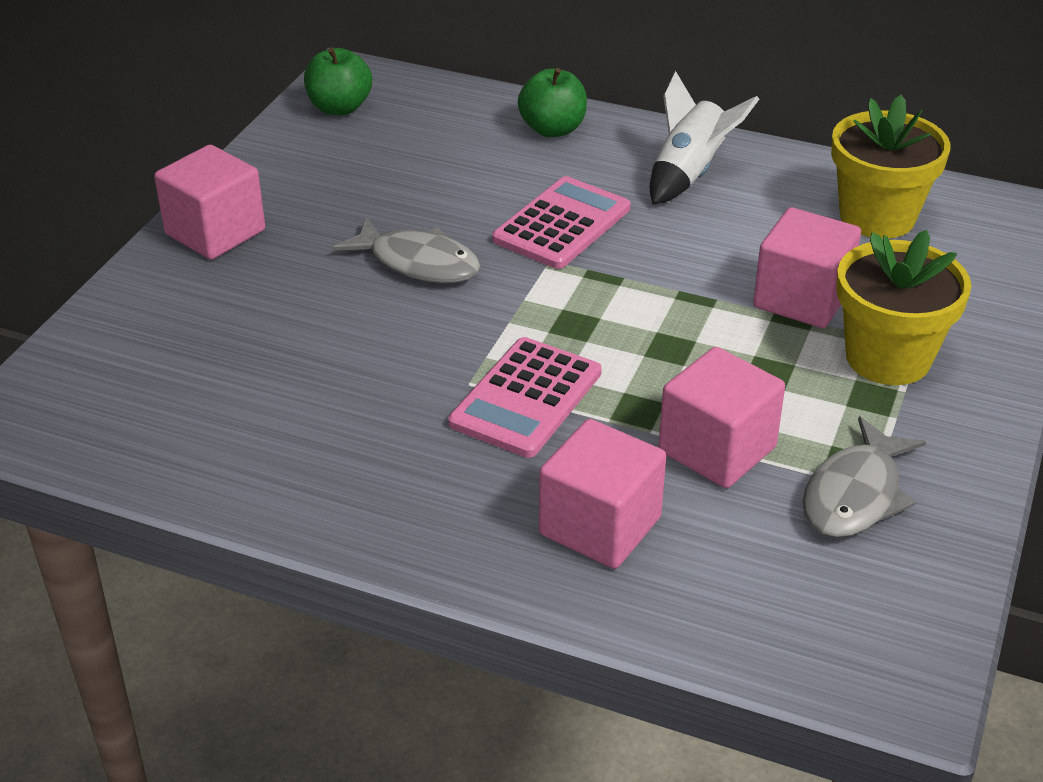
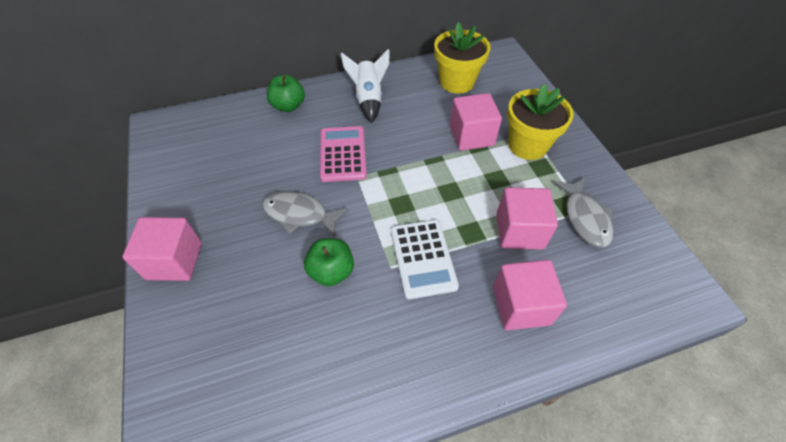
camera: 40 degrees left, 15 degrees up
(339, 108) = (171, 147): green apple -> green apple (331, 271)
(418, 263) = (299, 214): grey fish -> grey fish turned 150 degrees counterclockwise
(526, 398) = (423, 258): pink calculator -> white calculator

